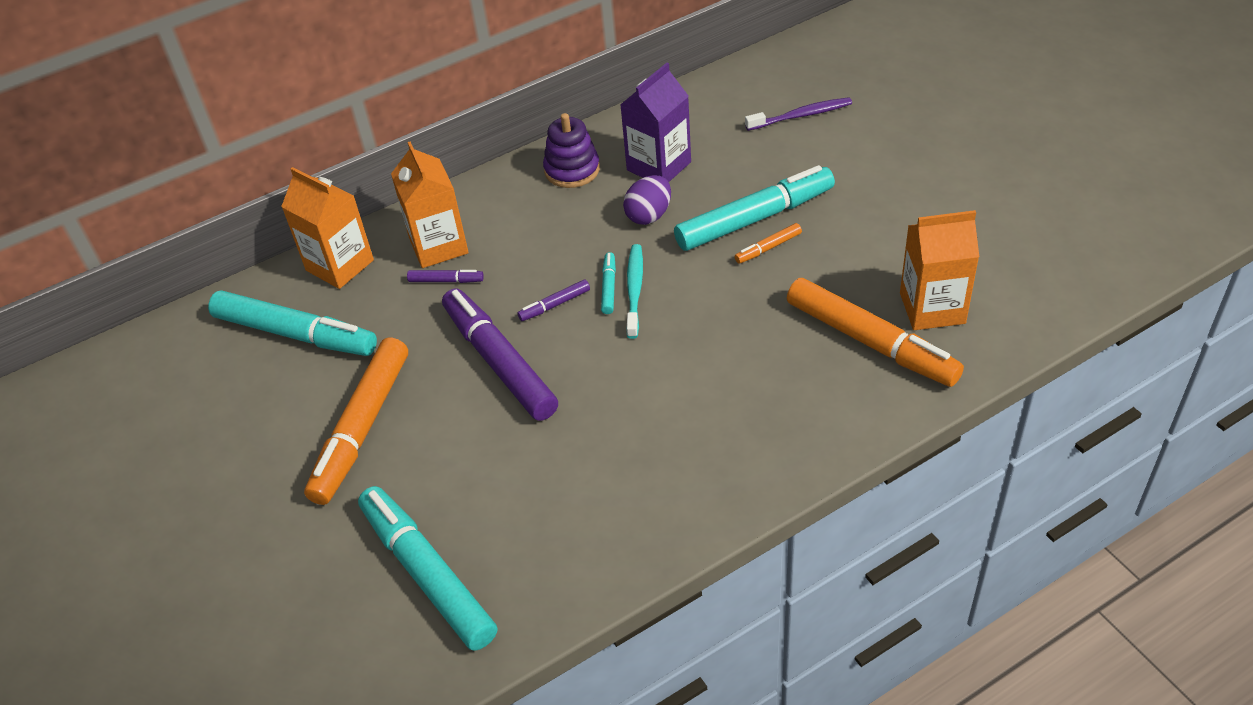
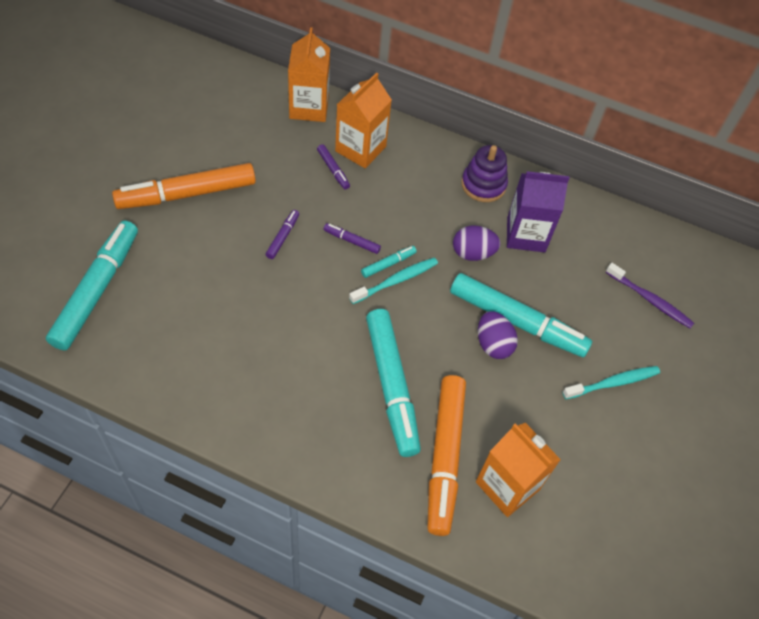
camera: 45 degrees right, 10 degrees up
(295, 334) = (239, 118): turquoise marker -> turquoise marker (391, 386)
(499, 362) = (283, 237): purple marker -> purple marker, size x0.43
(768, 248) = (493, 344): orange marker -> purple egg
(872, 182) = (613, 383): none -> turquoise toothbrush

